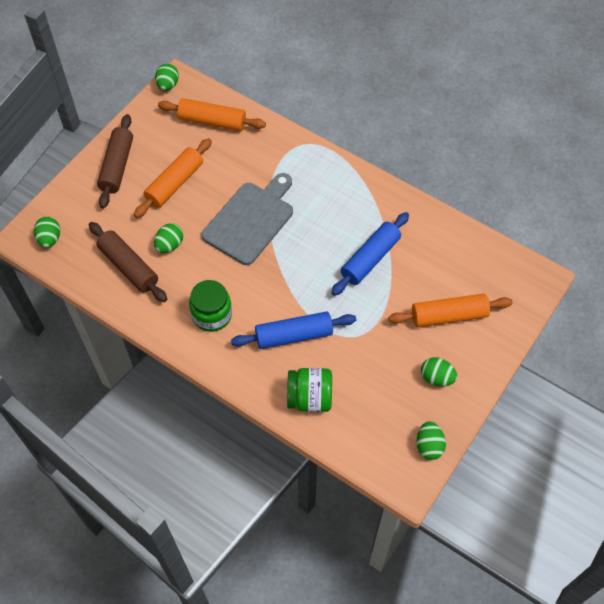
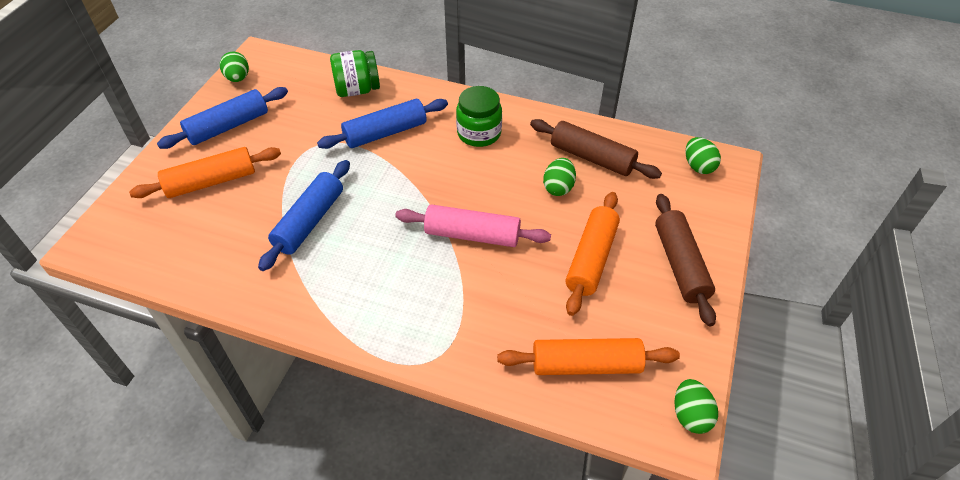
camera: 165 degrees right, 10 degrees down
(251, 220) = (472, 235): grey cutting board -> pink rolling pin
(436, 378) = (228, 126): green egg -> blue rolling pin

